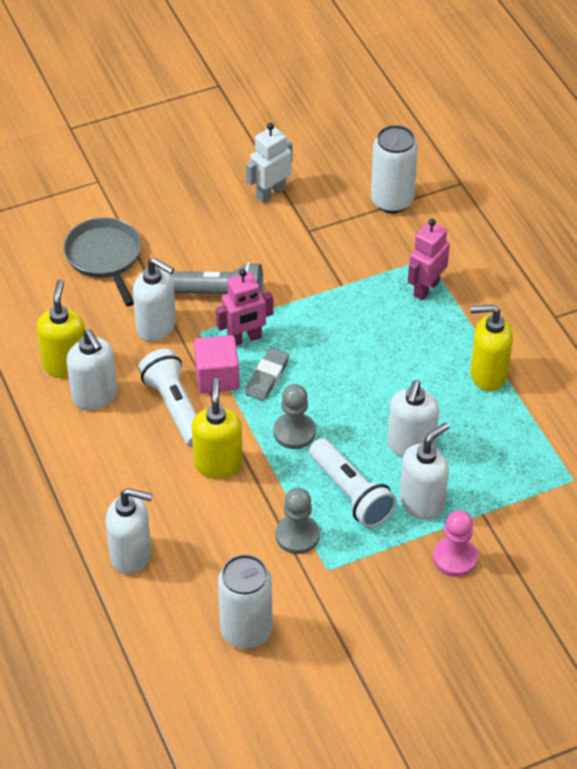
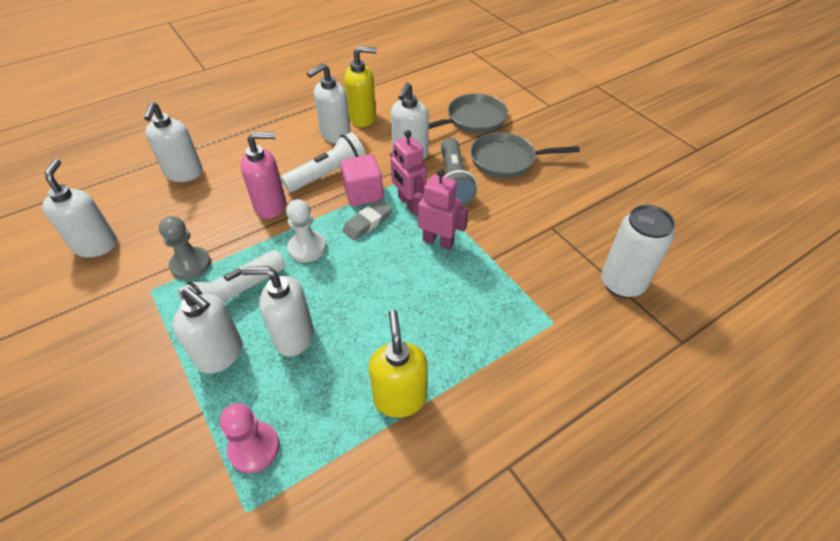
camera: 80 degrees right, 0 degrees up
(192, 242) = (506, 160): none -> grey pan
(218, 464) = (271, 206): yellow soap dispenser -> pink soap dispenser
(246, 631) = (96, 245): white can -> white soap dispenser
(267, 377) = (368, 222): grey eraser -> grey eraser turned 60 degrees counterclockwise
(270, 193) = (586, 196): white robot -> none
(294, 432) = (307, 248): grey pawn -> white pawn
(426, 288) = (510, 326): pink robot -> pink robot (438, 241)
(455, 558) = (146, 392): pink pawn -> pink pawn (254, 448)

